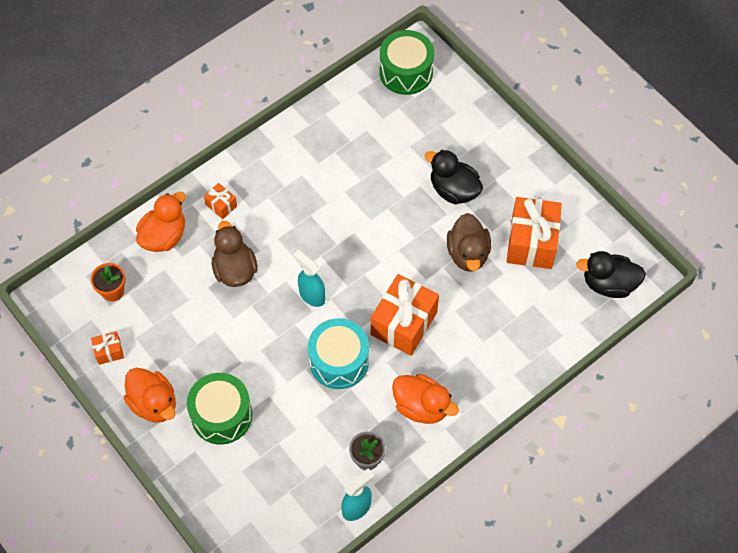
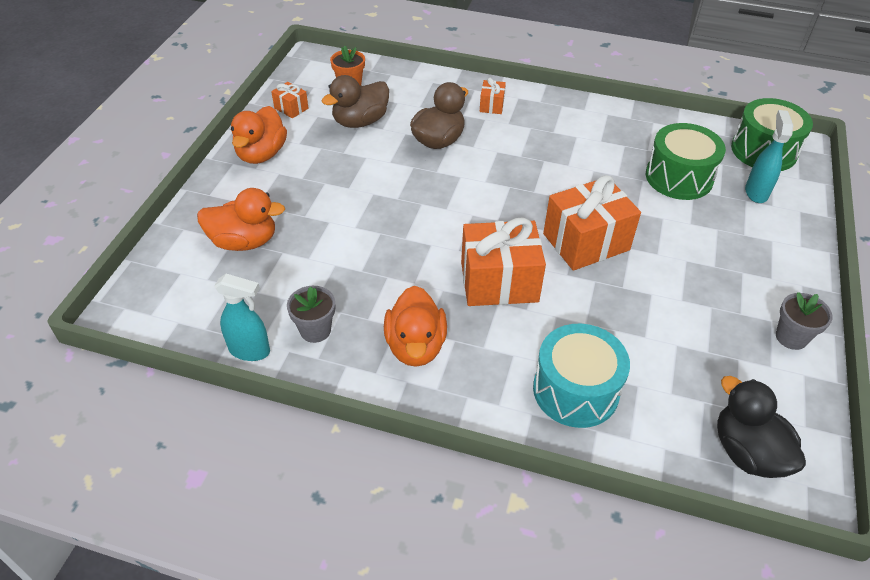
camera: 55 degrees right, 15 degrees down
(164, 236) = (428, 89): orange duck -> orange duck (244, 241)
(221, 415) = (282, 200): green drum -> green drum (679, 177)
(311, 295) = (462, 200): turquoise spray bottle -> turquoise spray bottle (756, 192)
(339, 361) = (410, 253): turquoise drum -> turquoise drum (575, 390)
(453, 190) = (689, 245): black duck -> none
(468, 254) = (633, 293): brown duck -> brown duck (360, 121)
(531, 242) = (709, 343): orange gift -> orange gift (586, 242)
(557, 197) = (791, 337): none -> grey flower pot

